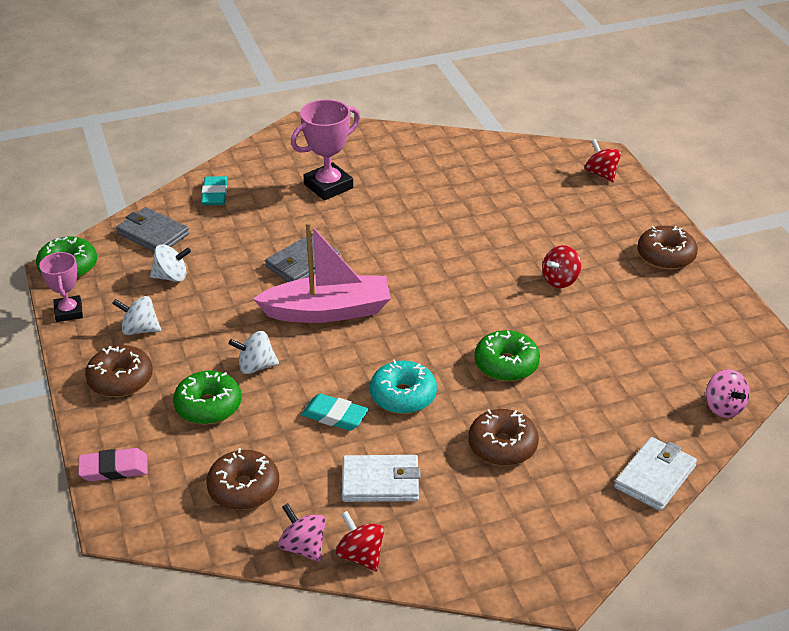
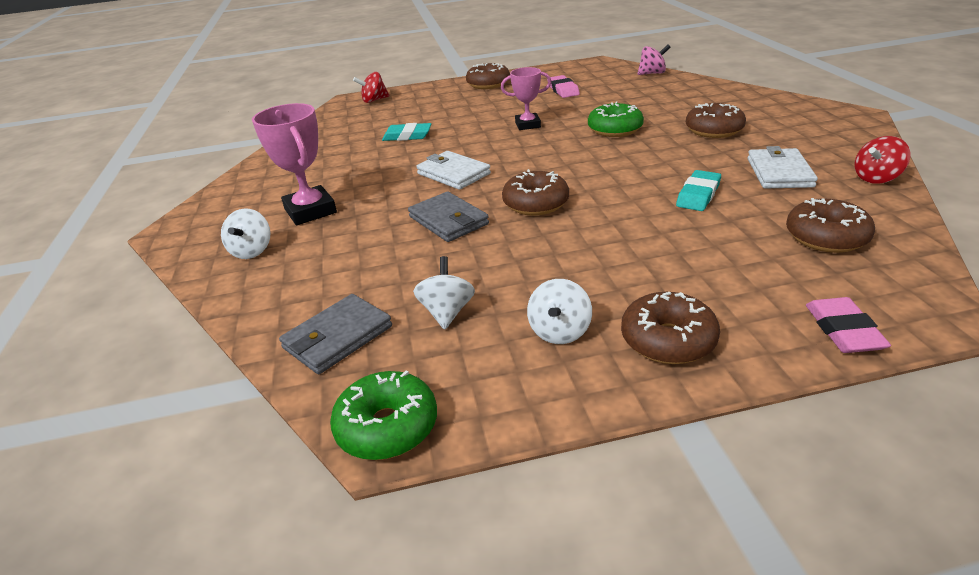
camera: 80 degrees left, 5 degrees down
(68, 312) = (510, 412): pink trophy -> pink trophy (527, 125)
(208, 406) = (703, 266): green donut -> none
(215, 194) = (273, 288): turquoise eraser -> turquoise eraser (407, 136)
(256, 366) = (629, 240): white spinning top -> white spinning top (252, 251)
(303, 547) = (886, 203): pink spinning top -> none
(328, 311) = (536, 203): pink boat -> brown donut
(403, 396) = (662, 166): turquoise donut -> none
(560, 280) = (509, 113): red spinning top -> none
(645, 321) = (563, 90): none -> pink eraser
(655, 477) = (727, 89): white wallet -> white wallet (453, 174)

